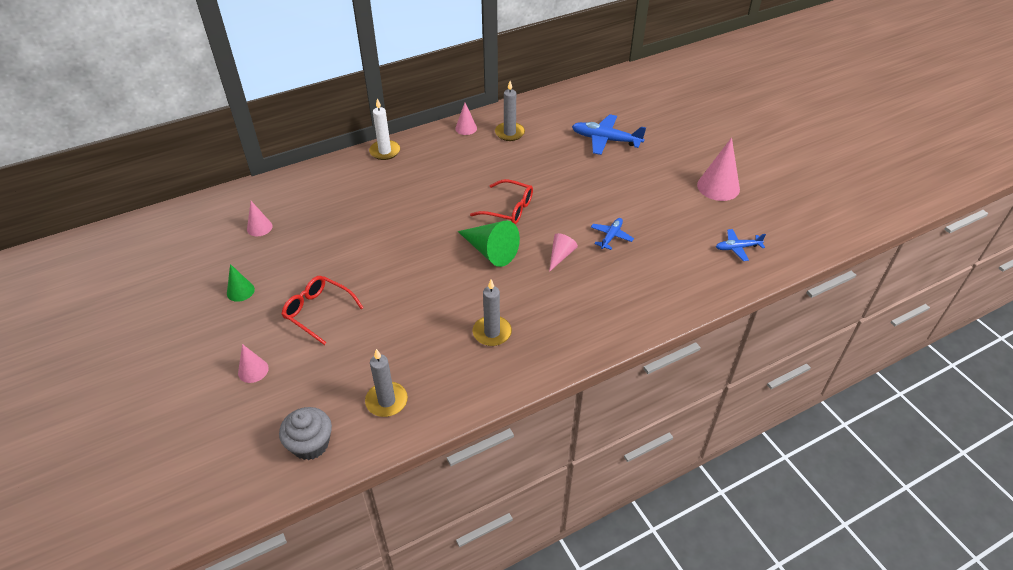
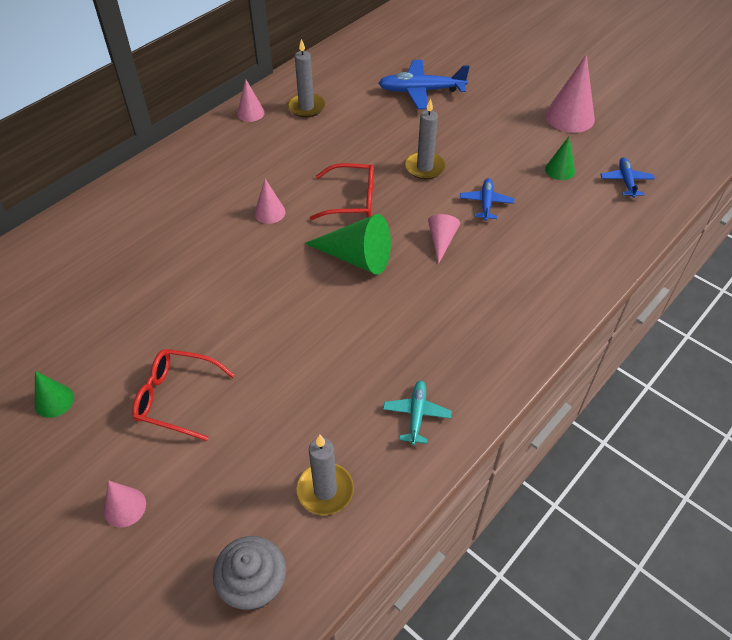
camera: 20 degrees left, 5 degrees up
(259, 227) = (40, 306): pink cone -> pink cone (269, 212)
(385, 151) = (162, 165): white candle -> none
(476, 371) = (416, 414): none -> turquoise plane
(492, 332) = (410, 359): grey candle -> grey candle (424, 167)
(686, 226) = (560, 170): none -> green cone
(737, 248) = (626, 181): blue plane -> blue plane turned 120 degrees clockwise

